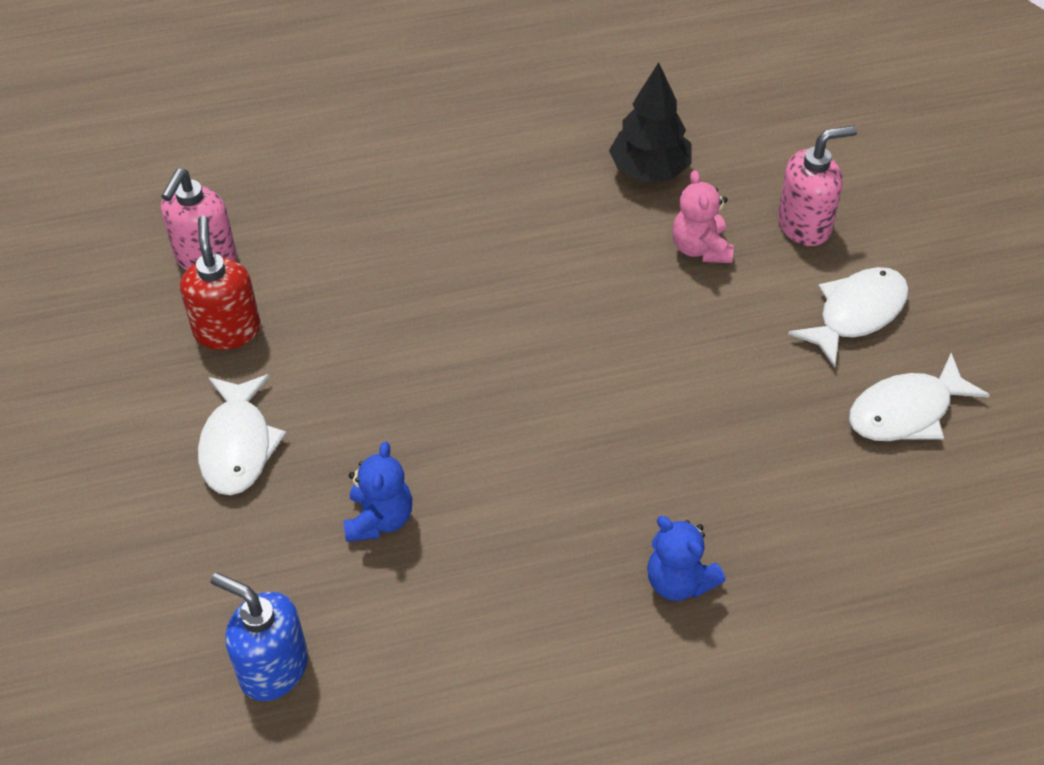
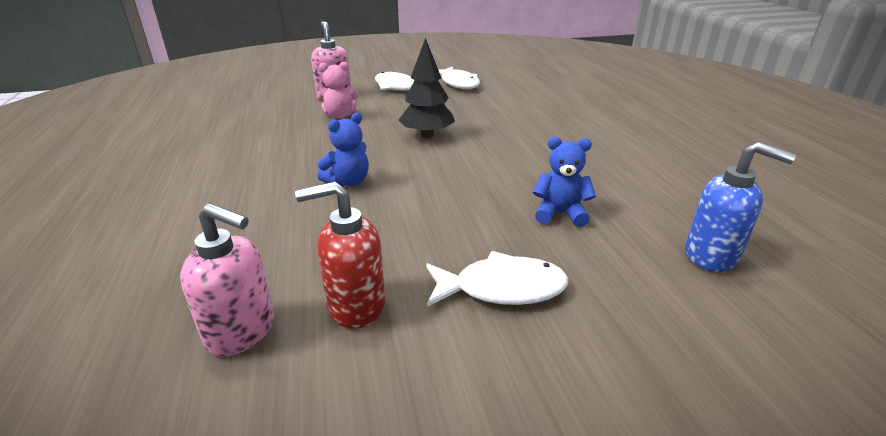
camera: 90 degrees left, 20 degrees down
(273, 668) = (711, 255): blue soap dispenser -> blue soap dispenser turned 90 degrees counterclockwise
(649, 170) = (266, 126): black tree -> black tree (427, 135)
(679, 581) = (570, 127): blue teddy bear -> blue teddy bear (348, 182)

